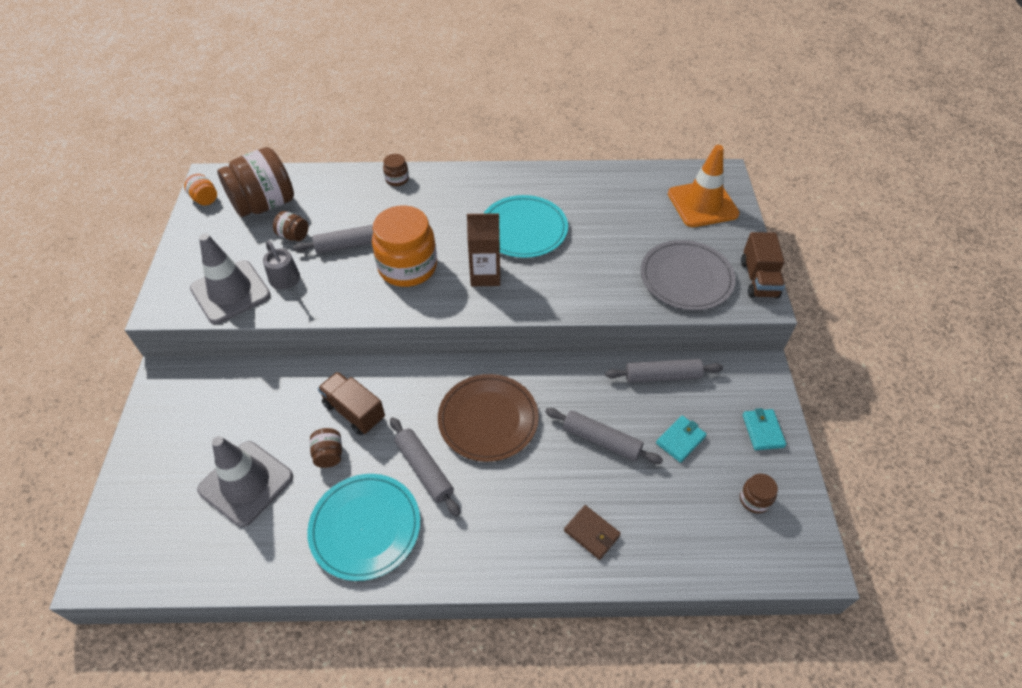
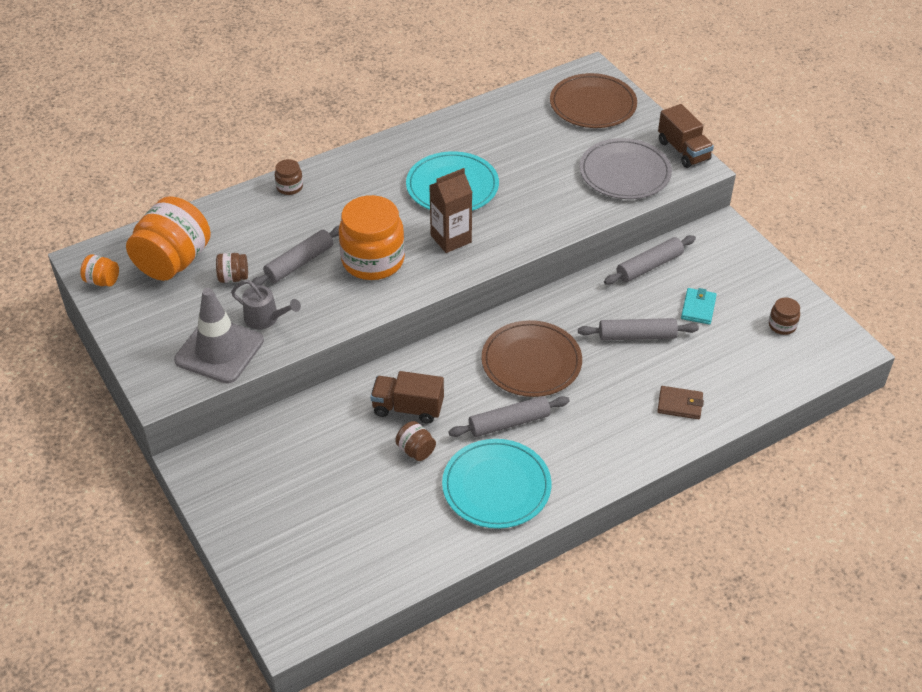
camera: 30 degrees left, 5 degrees down
(246, 483) = (361, 505): grey traffic cone -> none
(264, 204) = (173, 261): brown jar -> orange jar
(424, 469) = (509, 423): grey rolling pin -> grey rolling pin turned 45 degrees counterclockwise
(702, 204) = (593, 104): orange traffic cone -> brown plate
(762, 431) = (755, 274): turquoise wallet -> none

